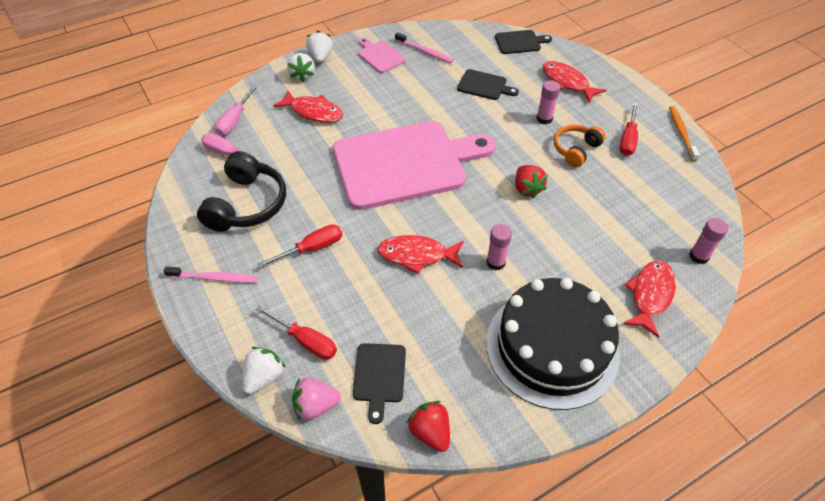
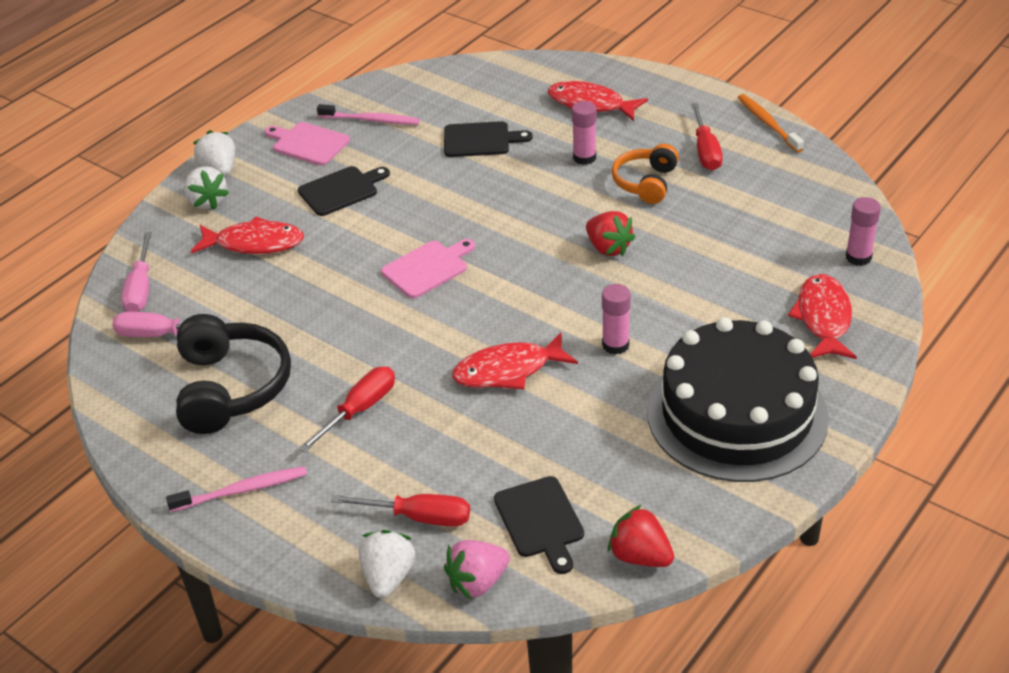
camera: 20 degrees left, 10 degrees down
(405, 164) = (428, 268): pink cutting board -> pink cutting board, size x0.41
(520, 42) = (498, 71): black cutting board -> black cutting board (341, 190)

